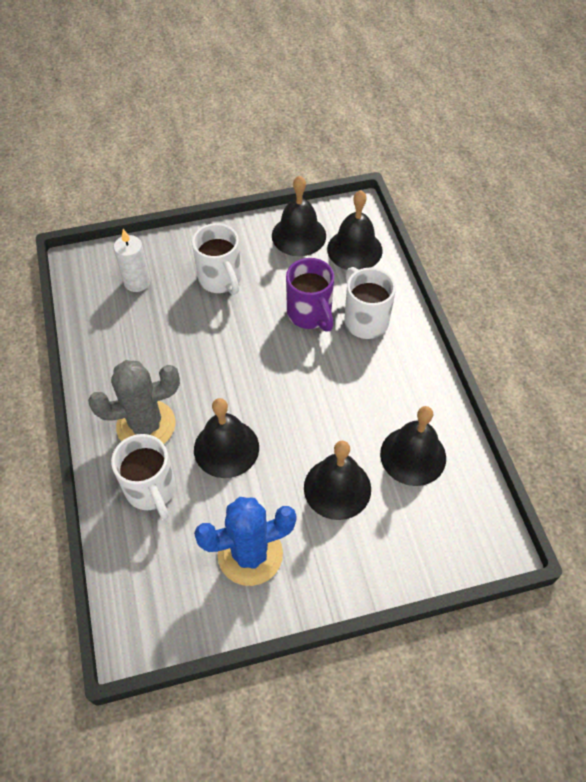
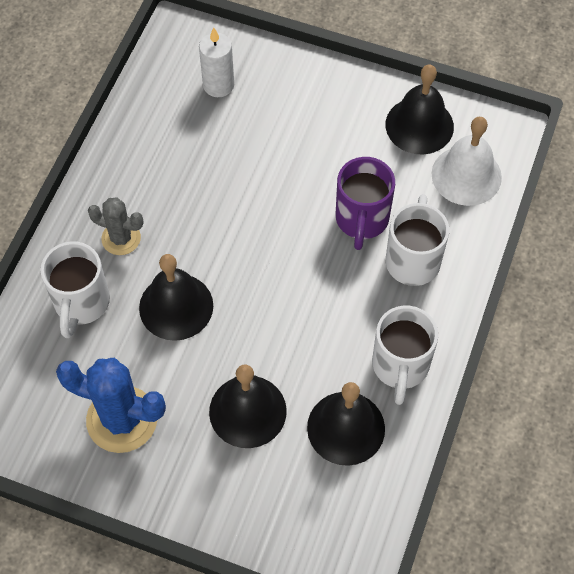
camera: 35 degrees right, 5 degrees up
(146, 425) = (121, 238): grey cactus -> grey cactus, size x0.60
(221, 280) = (301, 130): white mug -> white mug (400, 367)
(354, 249) = (466, 175): black bell -> white bell

